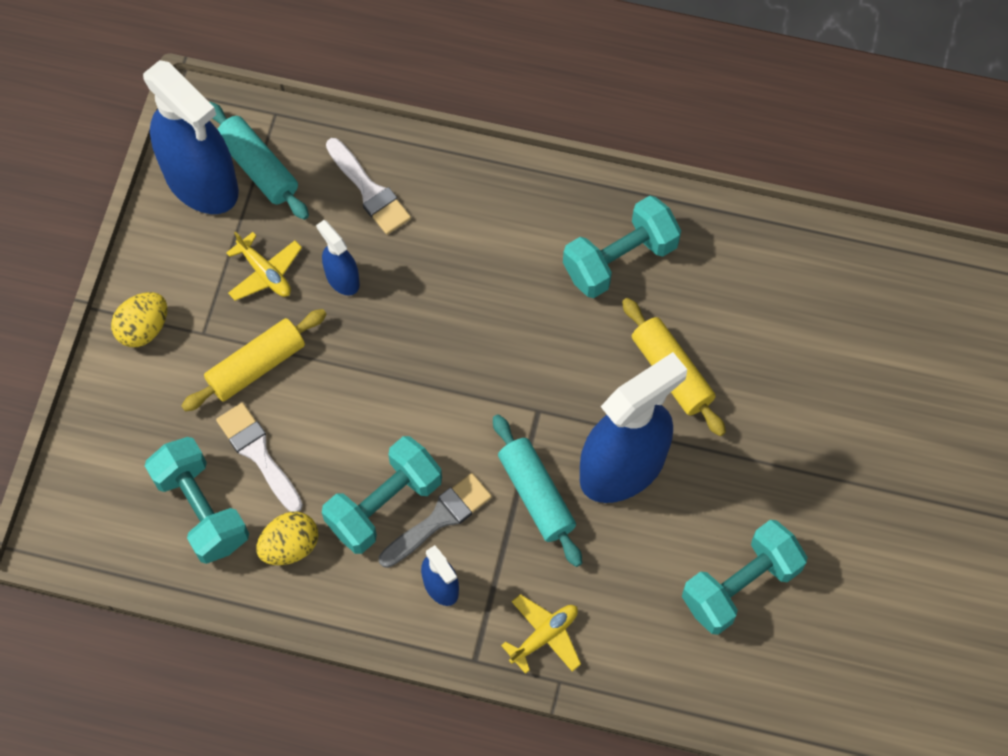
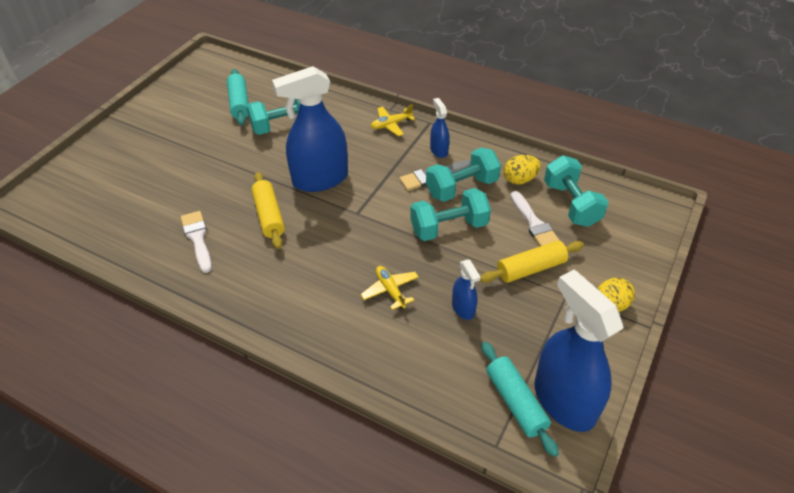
camera: 165 degrees left, 20 degrees down
(265, 273) = (519, 323): yellow plane -> yellow plane (390, 290)
(369, 191) = (430, 364): white brush -> white brush (197, 238)
(536, 495) = (374, 176): turquoise rolling pin -> turquoise rolling pin (239, 103)
(620, 259) = (269, 281): turquoise dumbbell -> turquoise dumbbell (449, 227)

